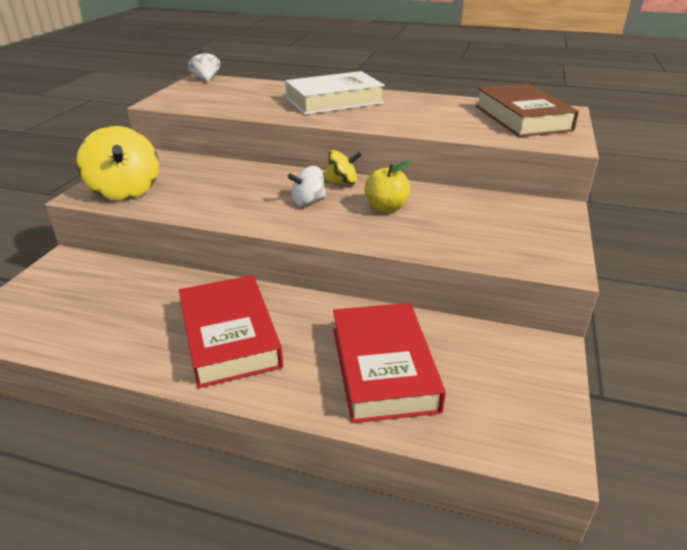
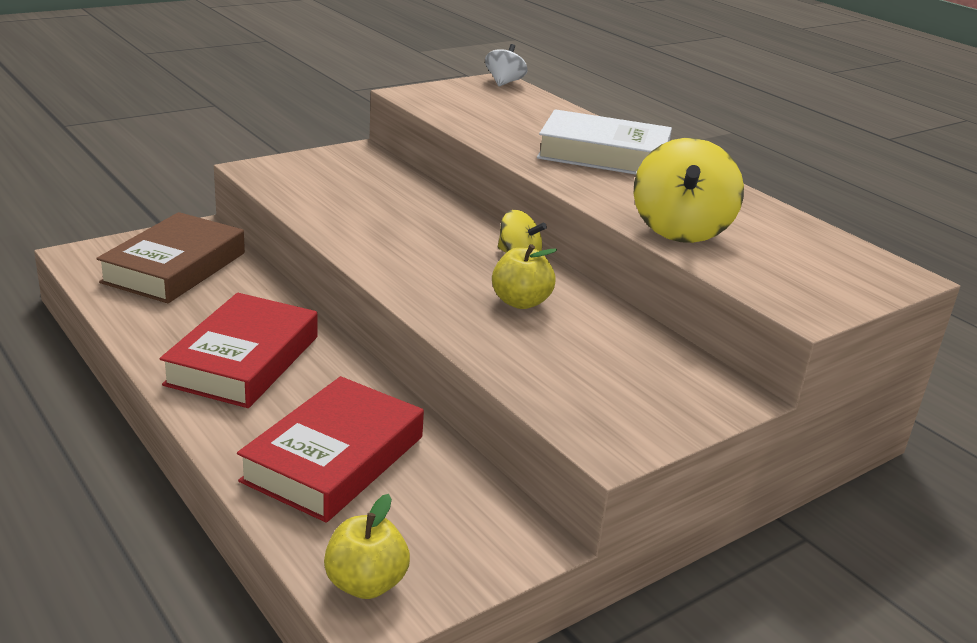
camera: 35 degrees right, 5 degrees down
(125, 191) = (294, 179): yellow spinning top -> yellow spinning top (681, 229)
(308, 201) = (447, 260): white spinning top -> none
(519, 436) = (366, 583): none -> yellow apple
(522, 118) = (812, 260): brown book -> brown book (174, 267)

